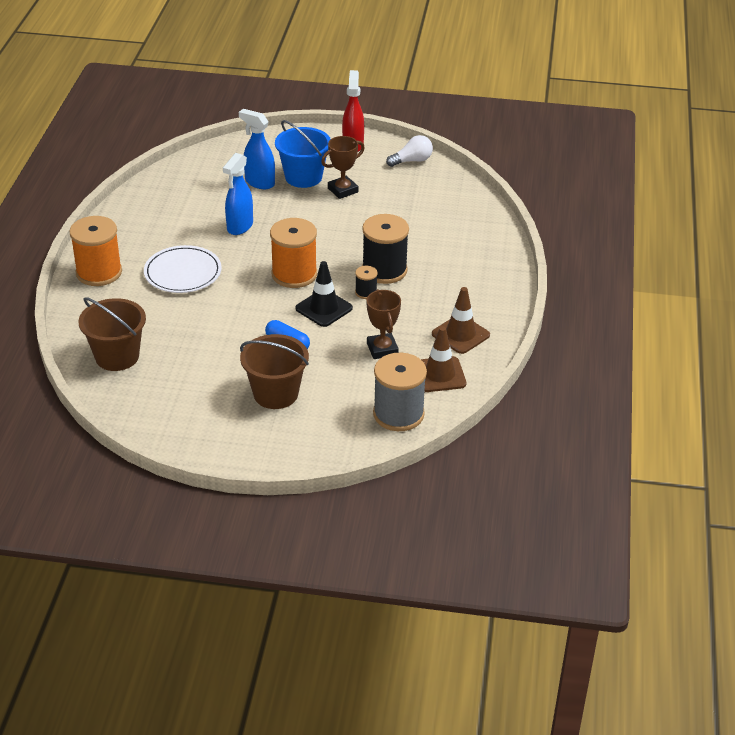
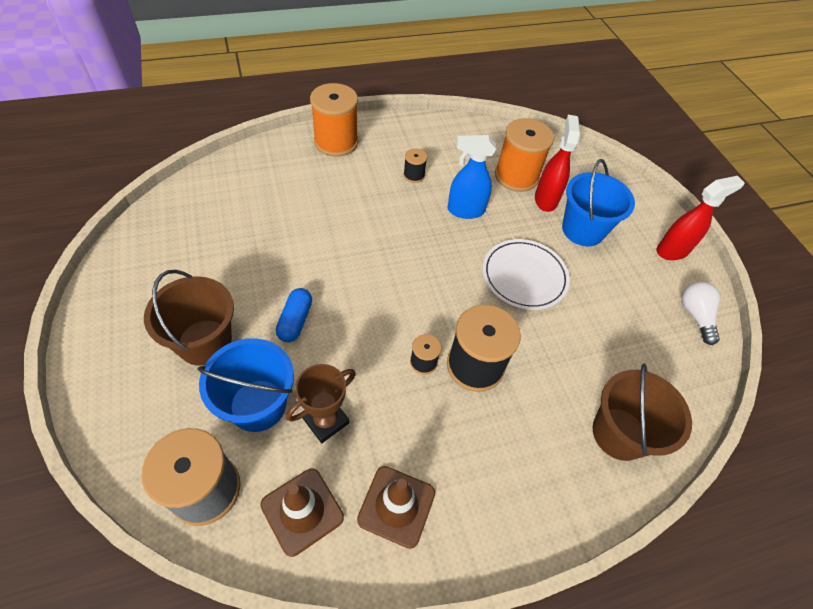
camera: 60 degrees right, 15 degrees up
(117, 356) = (220, 196): brown bucket -> brown bucket (619, 433)
(178, 241) = (414, 175): none -> black spool
(183, 273) = (367, 196): white plate -> white plate (524, 276)
(259, 182) = (545, 199): blue spray bottle -> red spray bottle
(294, 274) = (416, 282): orange spool -> orange spool (516, 176)
(324, 308) = (372, 331): black traffic cone -> none
(343, 190) = (588, 271): brown trophy -> none
(349, 378) = (258, 405): none -> blue bucket
(412, 161) = (695, 316): white light bulb -> white light bulb turned 135 degrees counterclockwise

